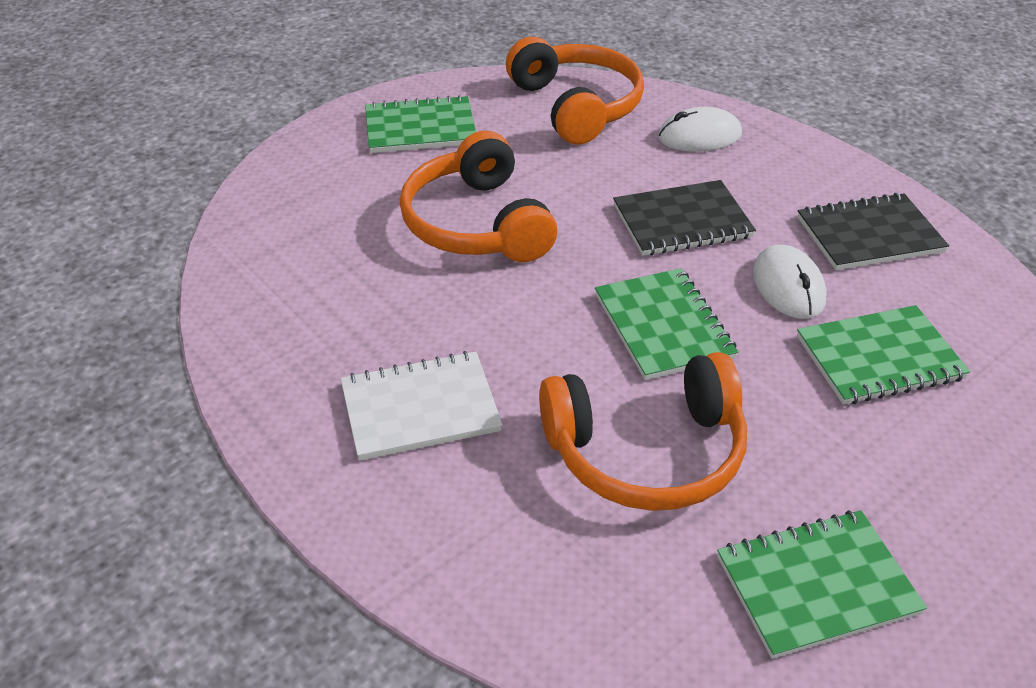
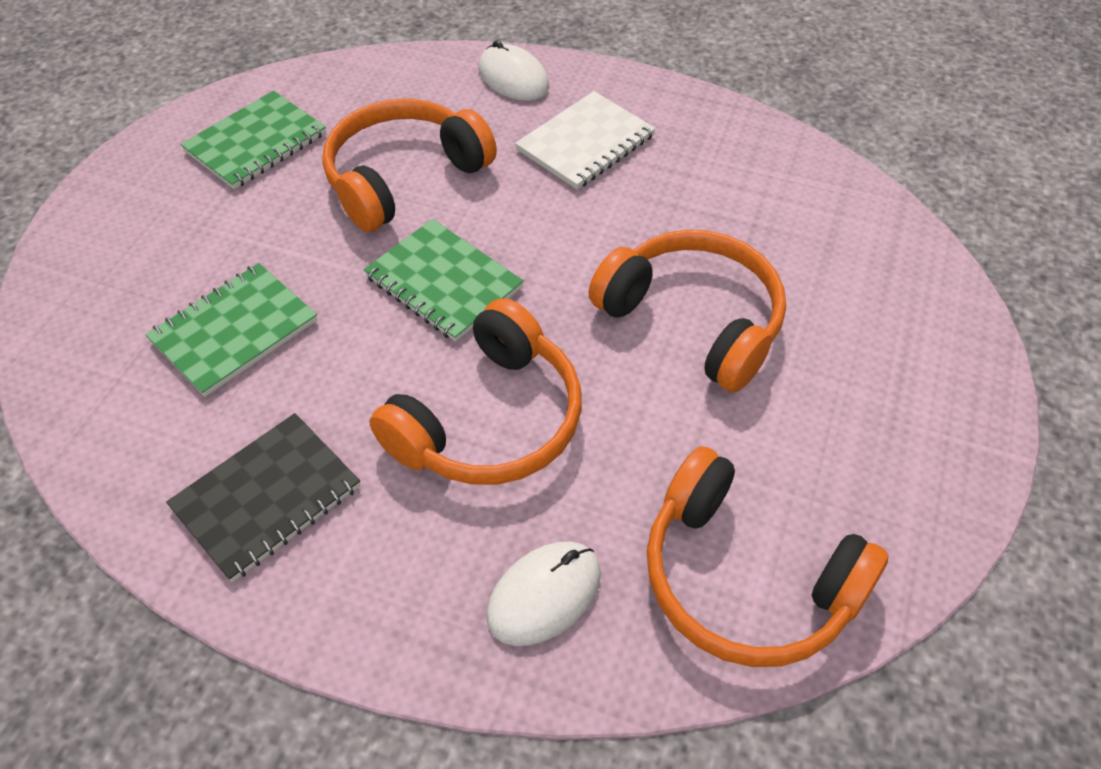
camera: 150 degrees right, 10 degrees up
(420, 128) = (886, 431): green notebook -> none
(682, 221) = (489, 419): black notebook -> orange headphones
(788, 286) = (342, 378): white mouse -> white mouse (513, 78)

